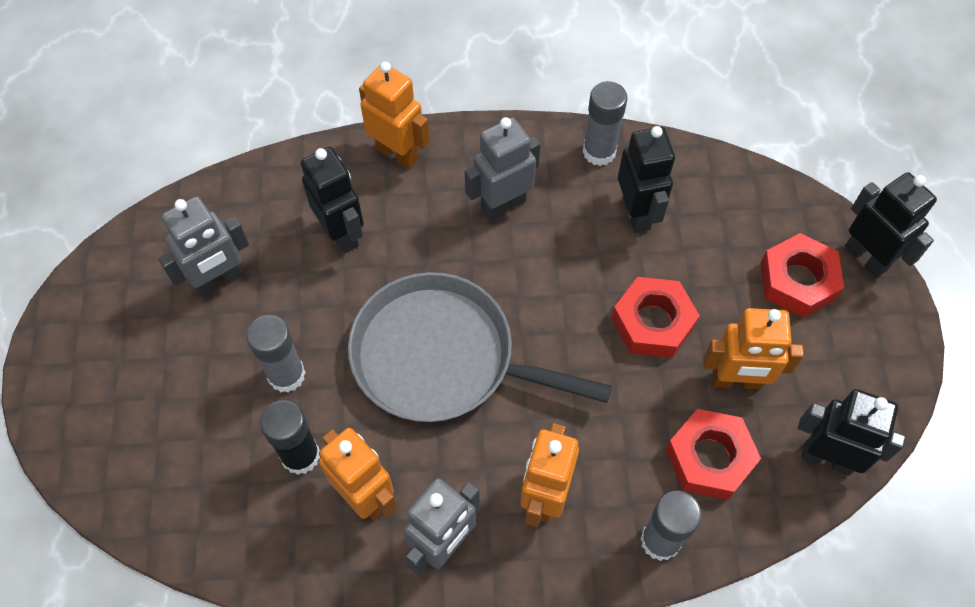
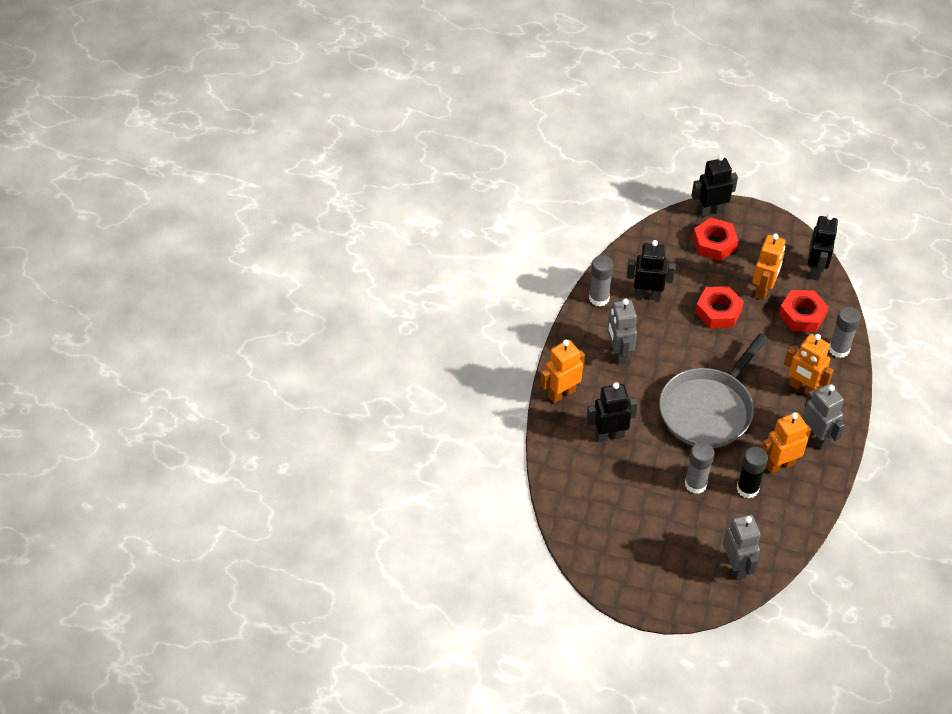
camera: 70 degrees left, 10 degrees down
(219, 281) = (620, 504): grey robot -> grey robot (736, 566)
(827, 458) = (815, 270): black robot -> black robot turned 150 degrees clockwise

